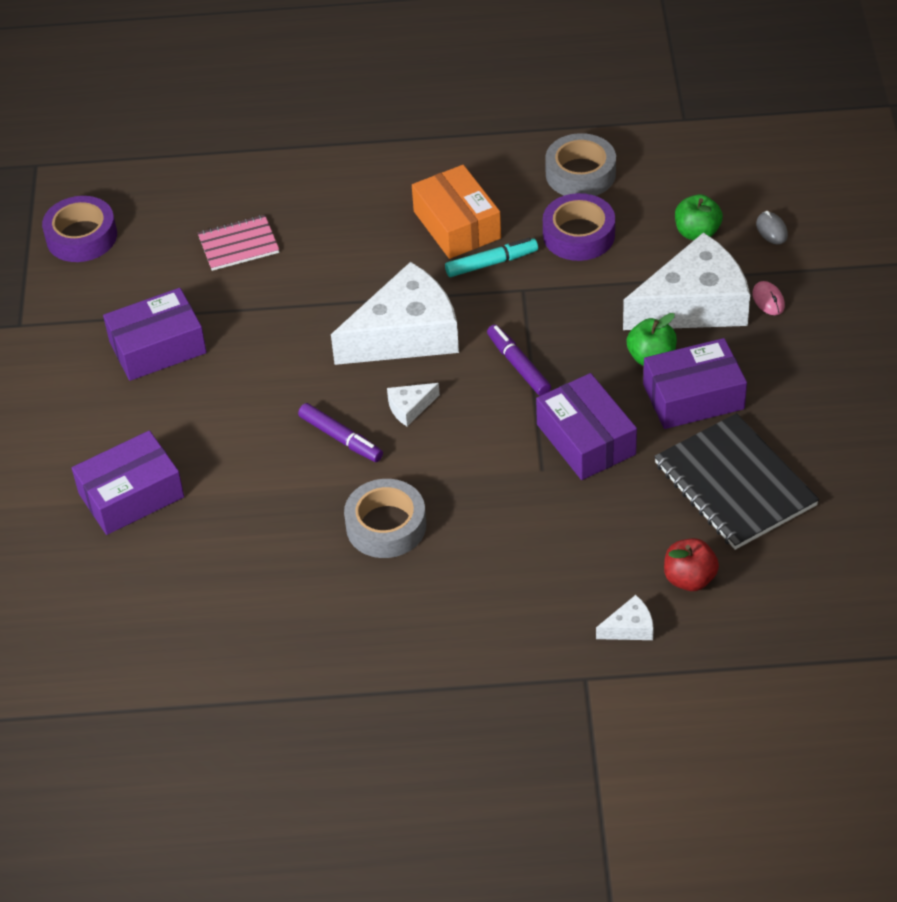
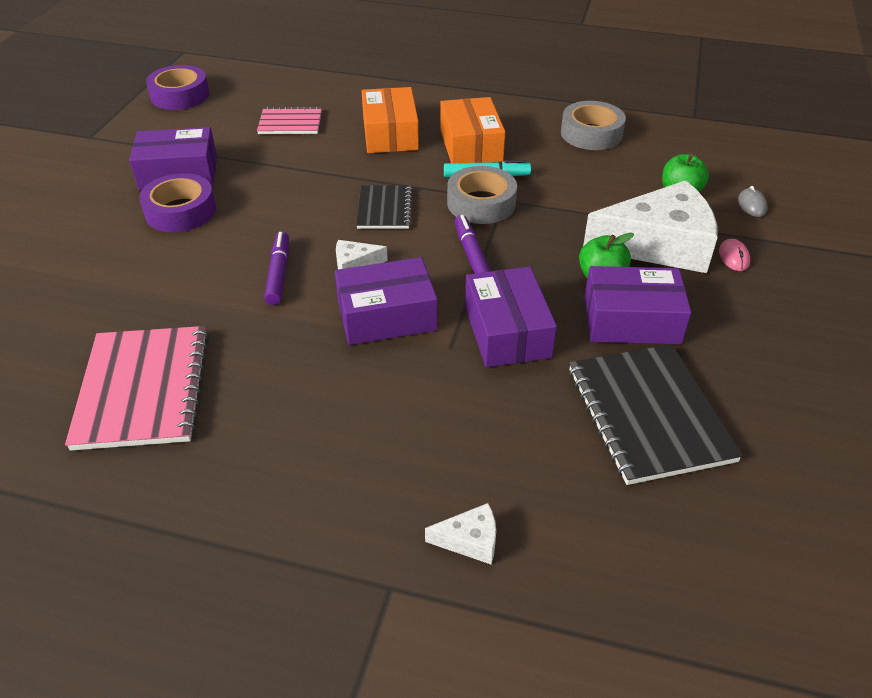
camera: 15 degrees right, 5 degrees down
(131, 495) = (69, 273): purple box -> purple box (386, 316)
(289, 587) = (143, 389): none -> pink notebook
(341, 438) = (279, 273): purple marker -> purple marker turned 150 degrees counterclockwise
(360, 231) = (390, 134): none -> orange box
(386, 526) = (271, 358): grey tape -> grey tape (481, 203)
(405, 334) = (384, 209): white cheese -> black notebook
(578, 235) = (571, 172): purple tape -> purple tape (180, 211)
(689, 579) = (562, 503): red apple -> none

